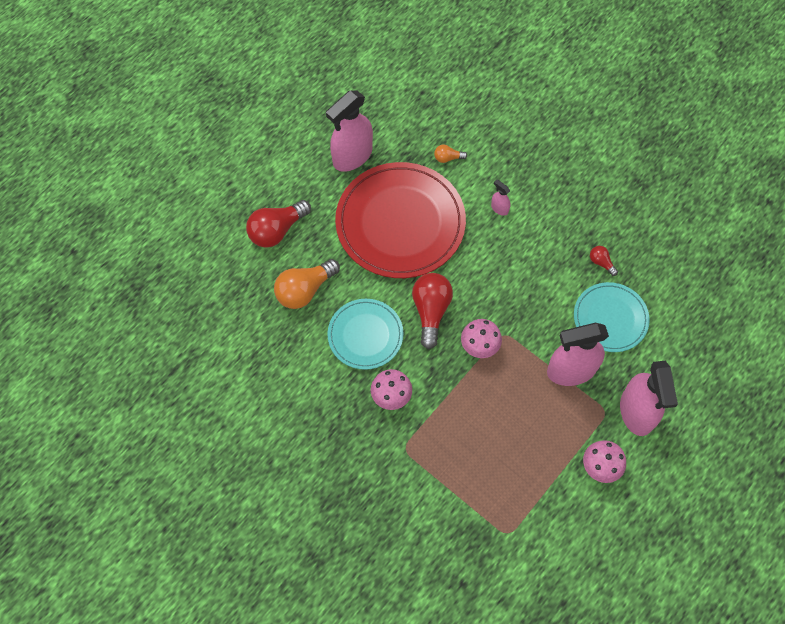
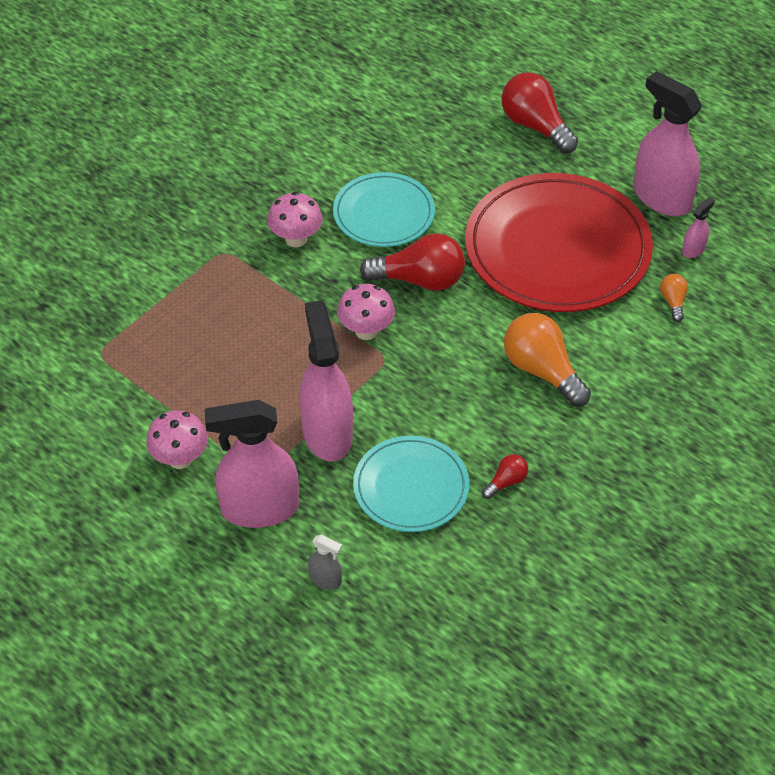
camera: 90 degrees right, 15 degrees down
(305, 290) = (448, 154): orange light bulb -> orange light bulb (542, 371)
(499, 208) = (592, 360): pink spray bottle -> pink spray bottle (693, 249)
(686, 369) = (325, 579): none -> grey spray bottle

